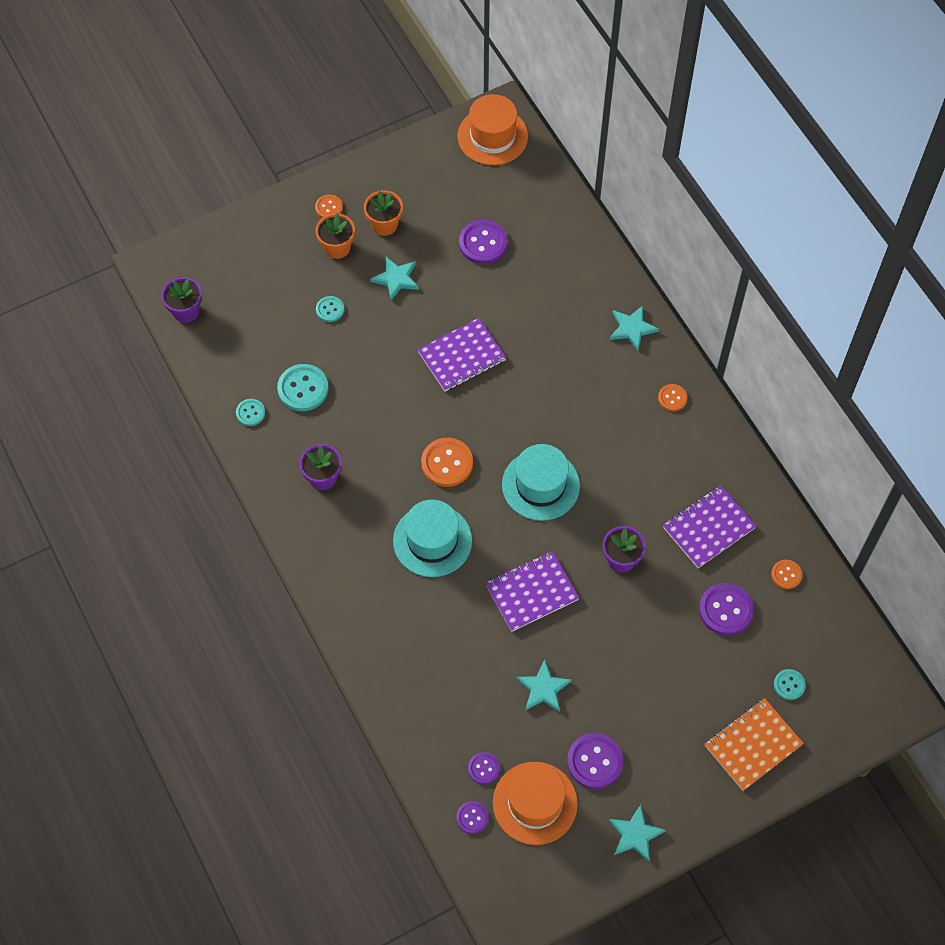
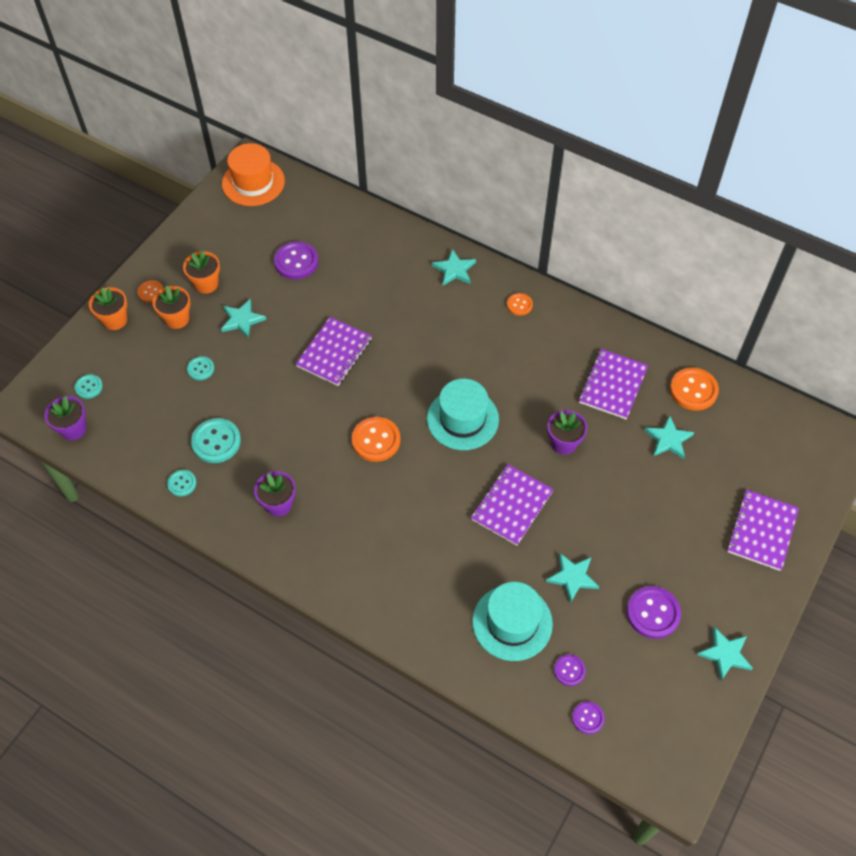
camera: 30 degrees left, 5 degrees down
(280, 220) = (115, 320): none -> orange flower pot
(432, 540) = (404, 507): turquoise hat -> turquoise hat (512, 622)
(535, 803) = (629, 675): orange hat -> none
(725, 610) = (668, 439): purple button -> turquoise star
(753, 745) = (761, 531): orange notebook -> purple notebook
(786, 575) = (693, 390): orange button -> orange button, size x1.75
(789, 685) = (754, 470): turquoise button -> turquoise button (89, 387)

